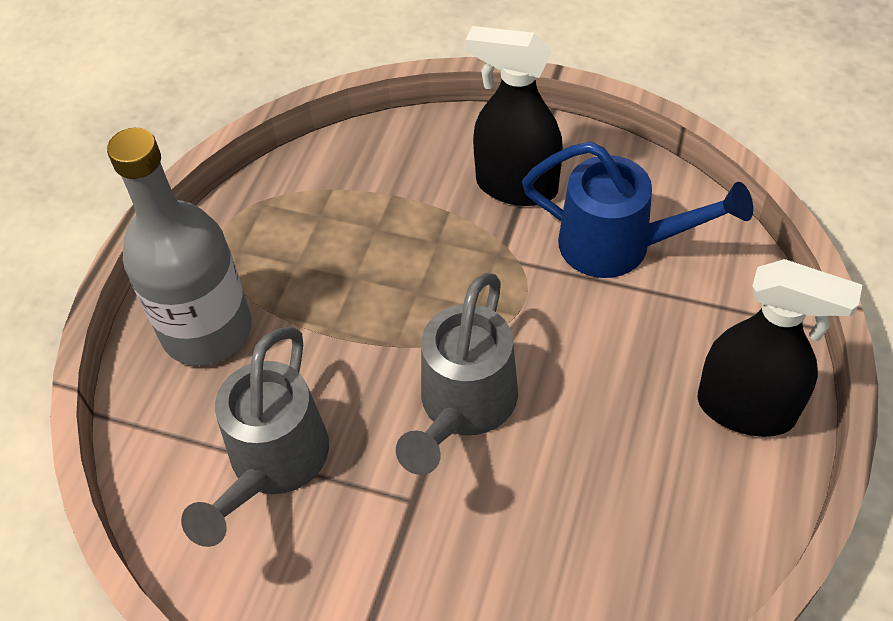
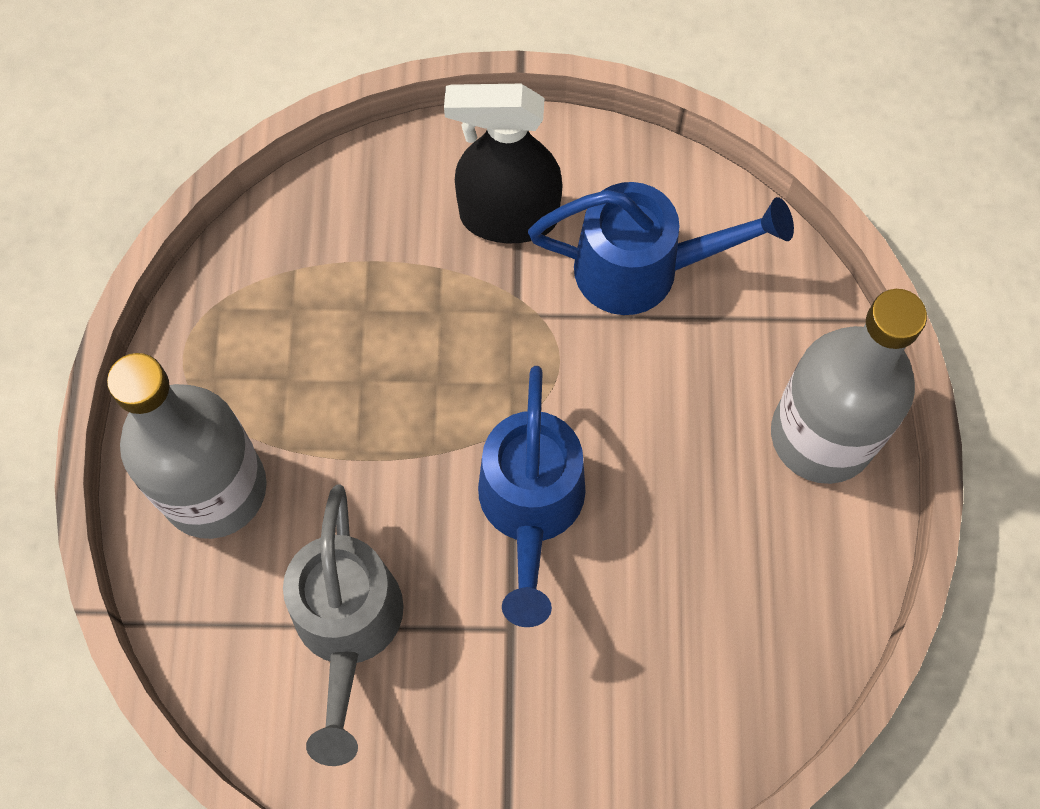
camera: 20 degrees left, 15 degrees up
(463, 406) = (530, 508): grey watering can -> blue watering can
(746, 409) = (822, 435): black spray bottle -> grey bottle

